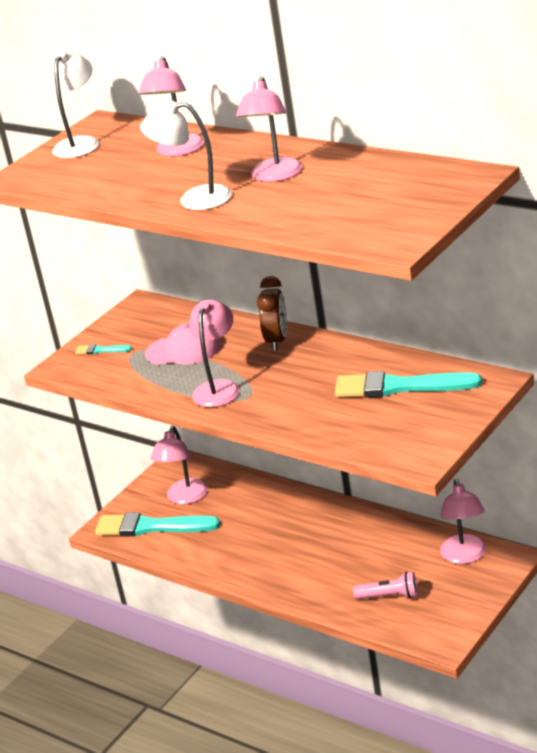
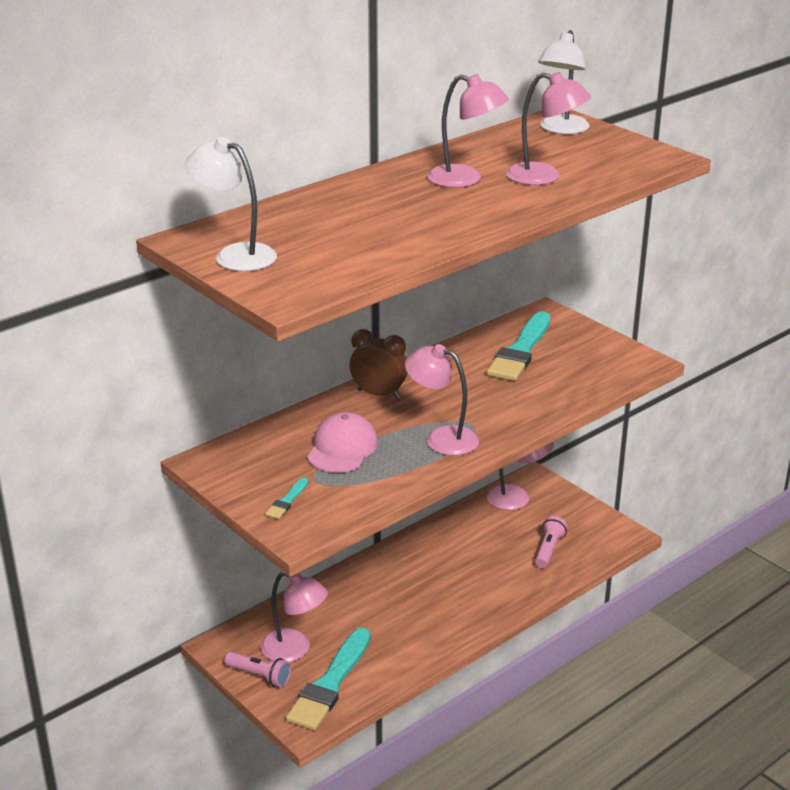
camera: 80 degrees left, 0 degrees up
(149, 492) = (260, 676): none -> pink flashlight
(178, 151) = (338, 211): pink lamp -> pink lamp (544, 177)
(194, 199) = (477, 216): white lamp -> white lamp (561, 129)

